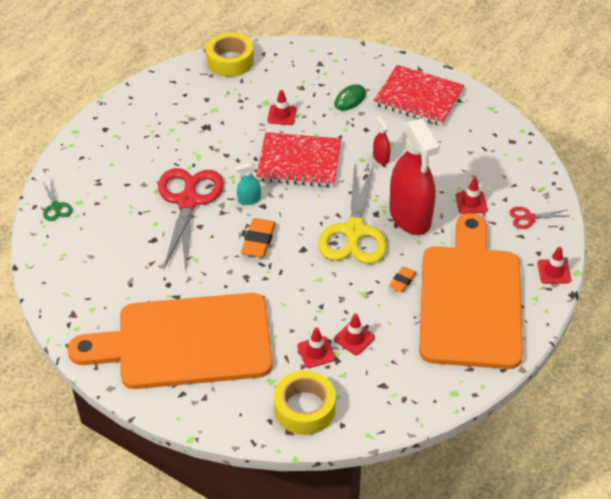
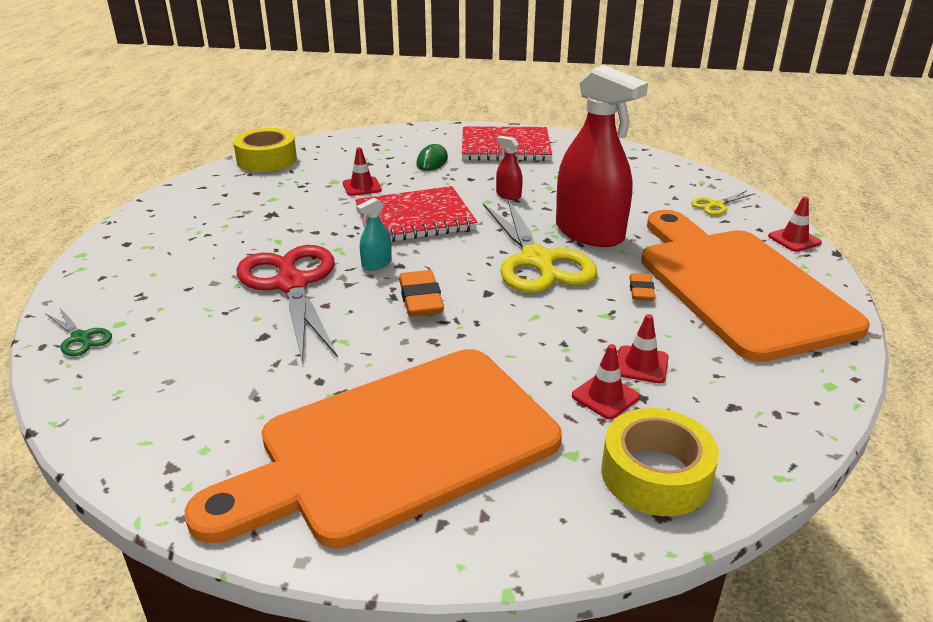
camera: 25 degrees left, 15 degrees down
(471, 203) = (643, 207): red traffic cone -> none
(529, 217) = (716, 205): red scissors -> yellow scissors

